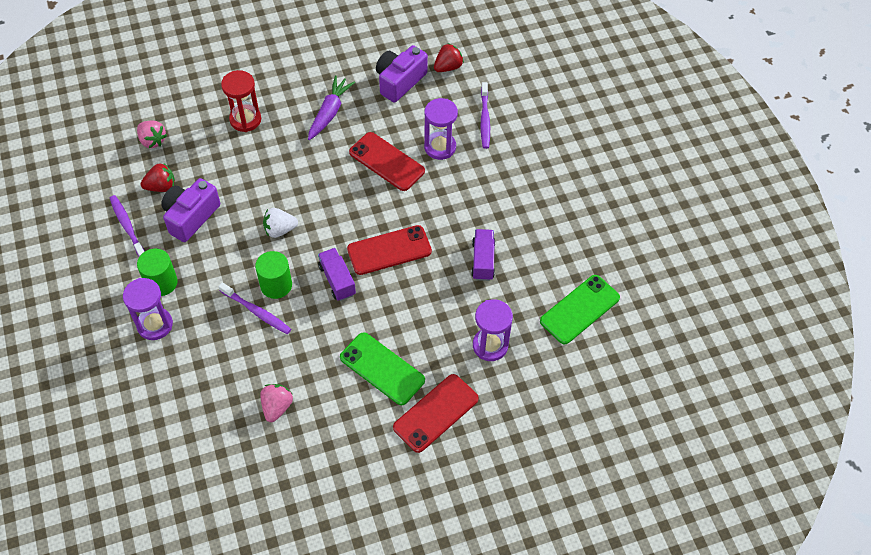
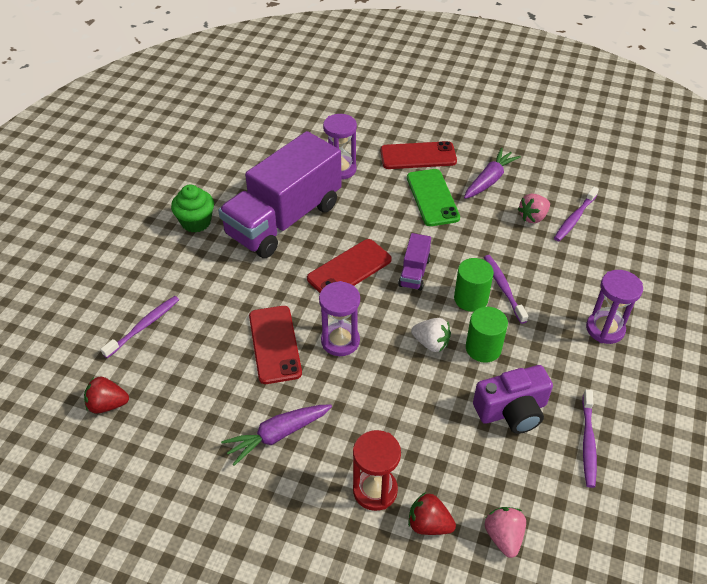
camera: 140 degrees left, 10 degrees down
(161, 187) = (525, 466): red strawberry -> red strawberry (429, 524)
(161, 282) = (579, 362): green cylinder -> green cylinder (483, 348)
(238, 432) = (574, 218): none -> purple toothbrush
(346, 428) = (489, 180): none -> purple carrot
(389, 250) = (349, 269): red phone -> red phone turned 60 degrees counterclockwise
(400, 81) = (171, 422): purple camera -> none
(440, 147) = (213, 327): purple hourglass -> purple hourglass (340, 341)
(483, 260) = (284, 220): purple truck -> purple truck, size x2.43
(546, 213) = (196, 222): none -> green cupcake
(579, 309) = (254, 155): green phone -> none

